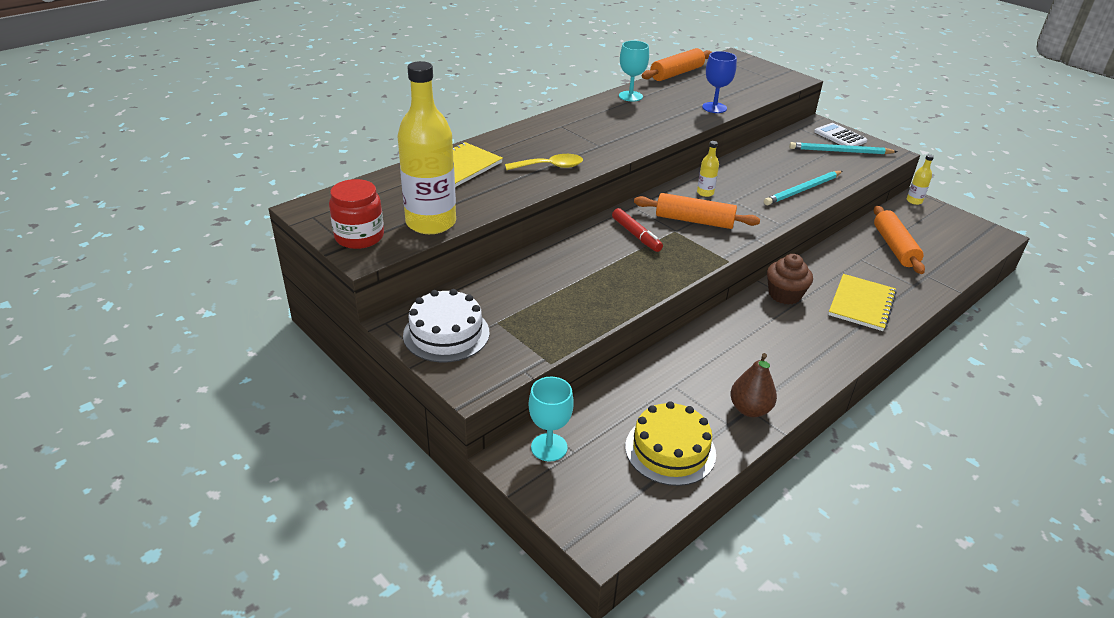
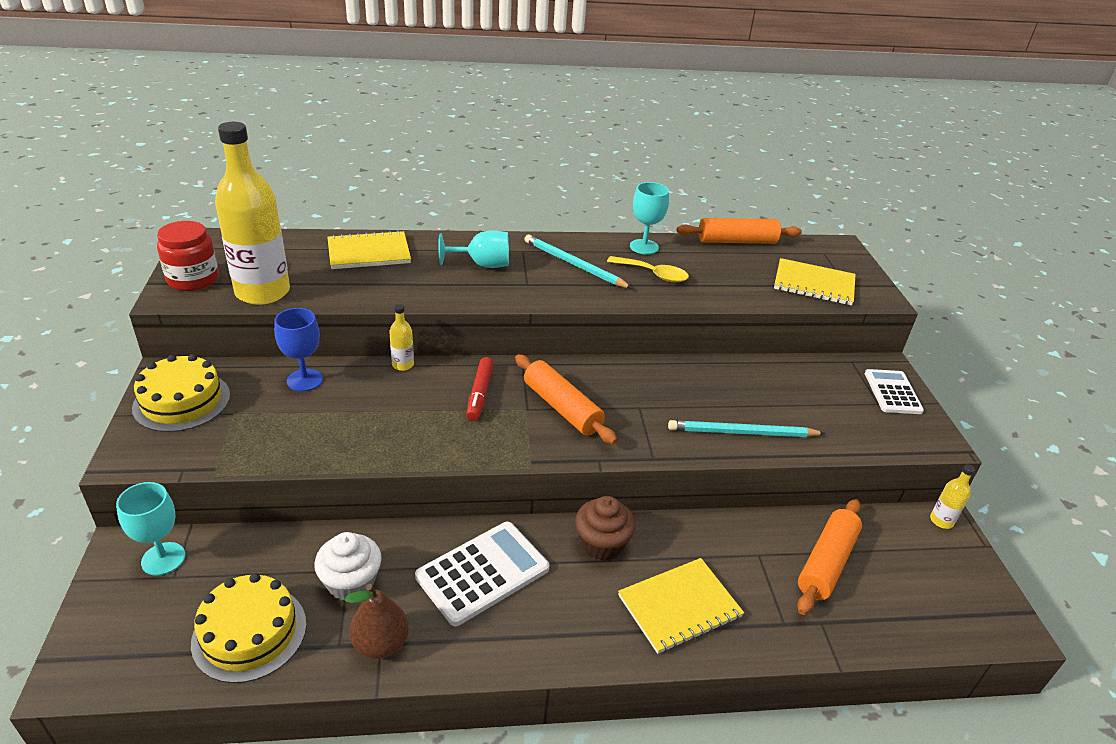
camera: 35 degrees right, 0 degrees up
(446, 333) = (182, 401): white cake -> yellow cake
(550, 166) = (446, 285): yellow spoon -> yellow spoon (653, 274)
(551, 145) = (482, 264): none -> turquoise goblet
(685, 390) = (351, 582): none -> white cupcake
(705, 193) = (620, 384): yellow bottle -> yellow bottle (403, 365)
(714, 108) = (719, 293): blue goblet -> blue goblet (304, 380)
(747, 343) = (483, 573): none -> white calculator
(753, 84) = (814, 284): none -> yellow notebook
(840, 151) = (864, 409): turquoise pencil -> turquoise pencil (574, 264)

